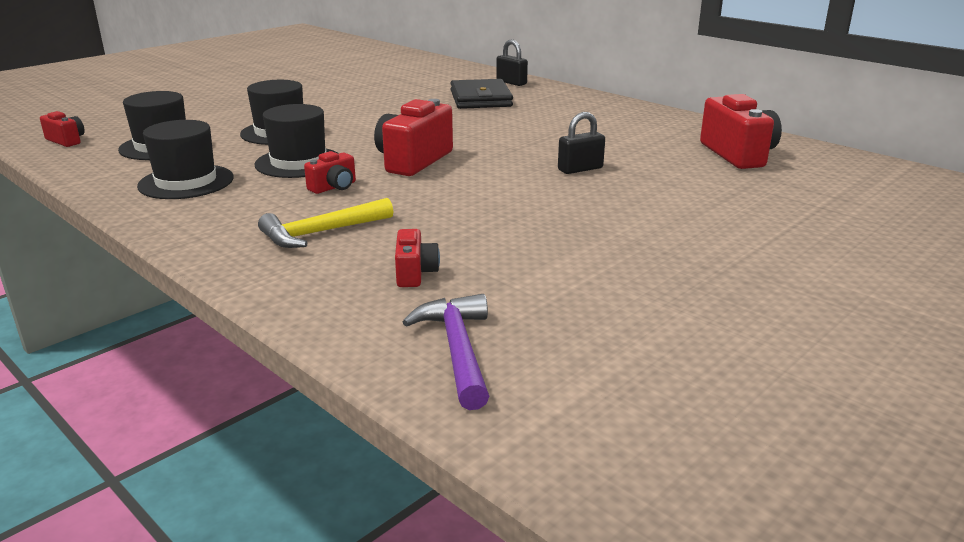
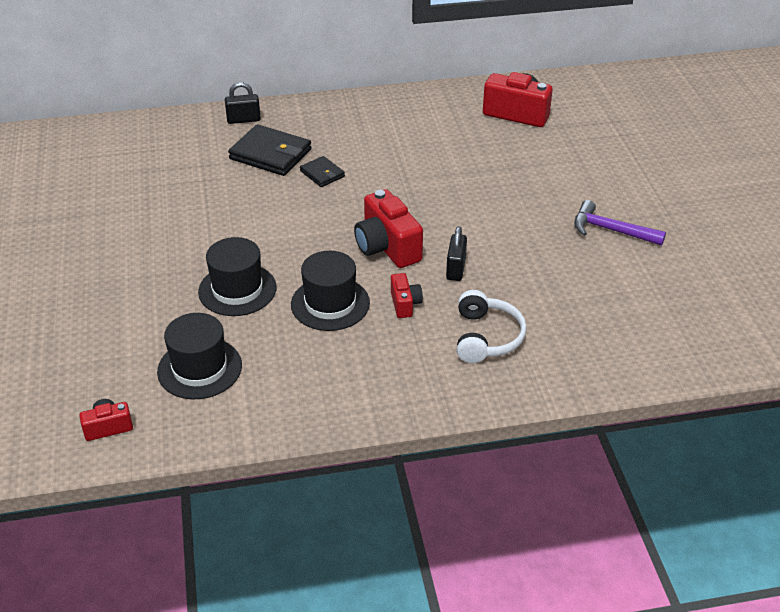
camera: 55 degrees left, 15 degrees up
(186, 182) = (315, 376): black hat -> none
(321, 232) = (486, 337): yellow hammer -> white headphones
(415, 273) = (582, 320): red camera -> none
(458, 350) = (685, 340): purple hammer -> purple hammer (611, 230)
(484, 117) = (322, 174): none -> black wallet
(580, 169) = (479, 184): black padlock -> black padlock (455, 269)

